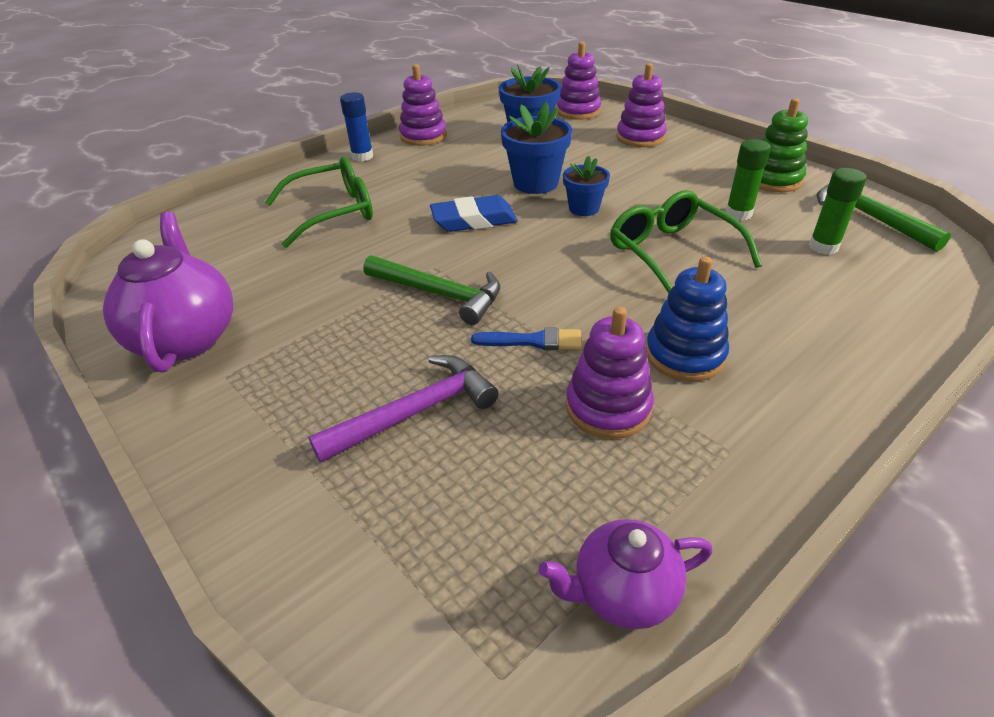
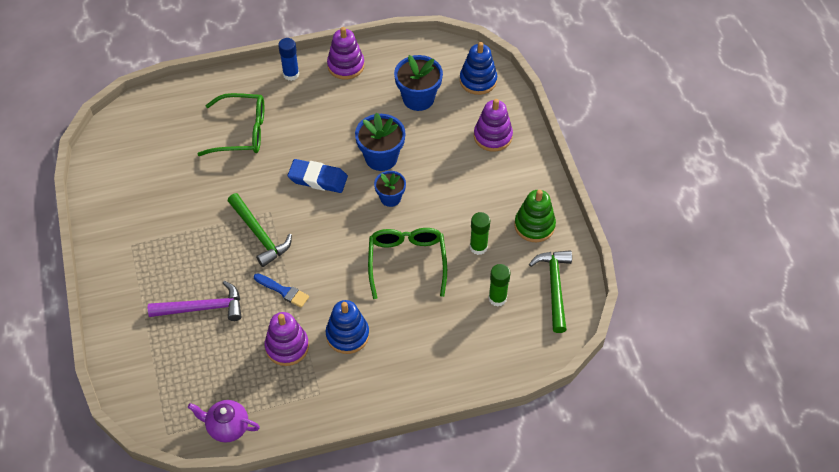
camera: 25 degrees right, 15 degrees up
(187, 338) = (123, 209): purple teapot -> none
(578, 111) = (478, 80): purple stacking toy -> blue stacking toy

